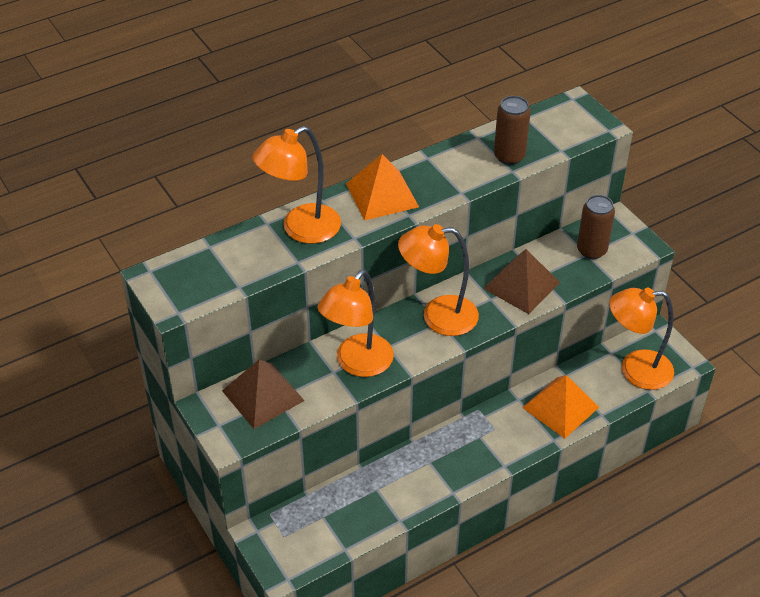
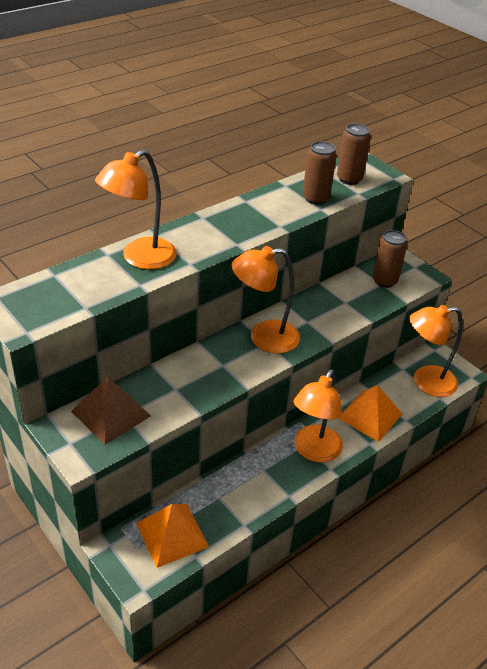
camera: 10 degrees left, 5 degrees down
(357, 364) = (197, 381): orange lamp -> orange lamp (314, 451)
(382, 195) = (210, 229): orange pyramid -> orange pyramid (172, 535)
(521, 285) = (331, 310): brown pyramid -> none
(554, 130) = (349, 179): none -> brown can

